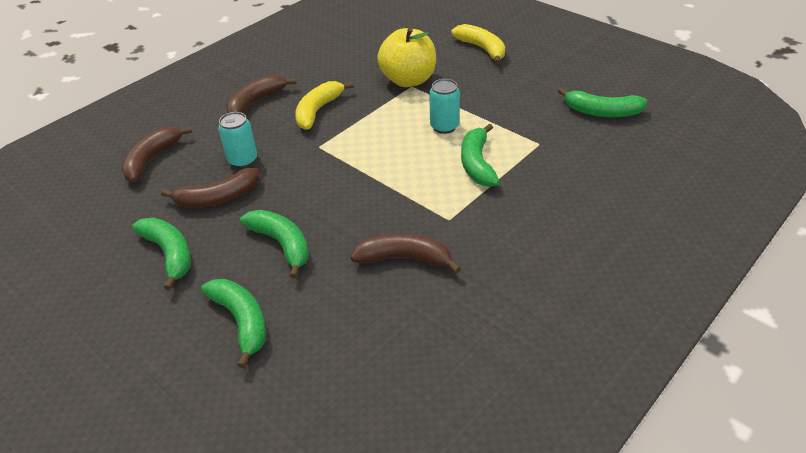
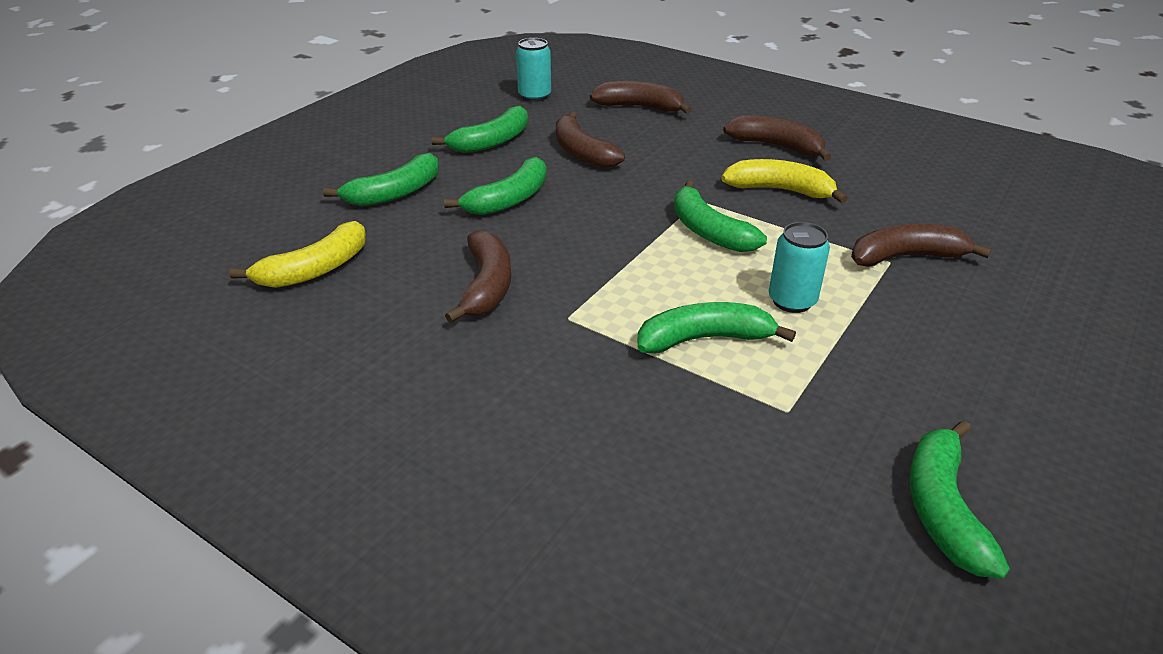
camera: 80 degrees right, 5 degrees down
(243, 160) = (654, 155): turquoise can -> turquoise can (534, 96)
(360, 147) = (708, 231): none -> green banana
(408, 80) = (906, 257): yellow apple -> brown banana
(482, 49) = (1072, 332): yellow banana -> yellow banana (315, 269)

